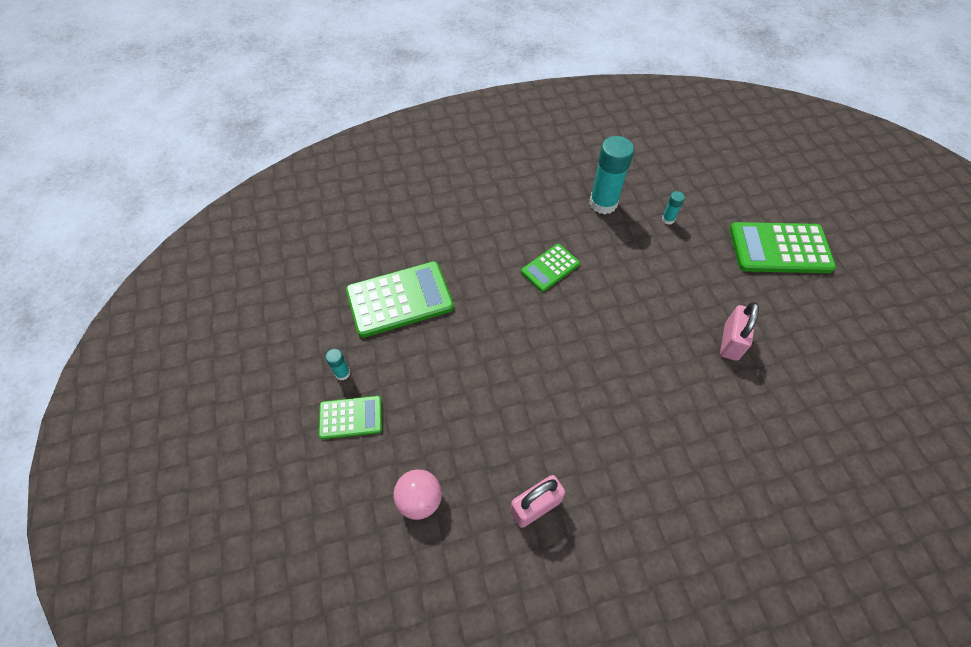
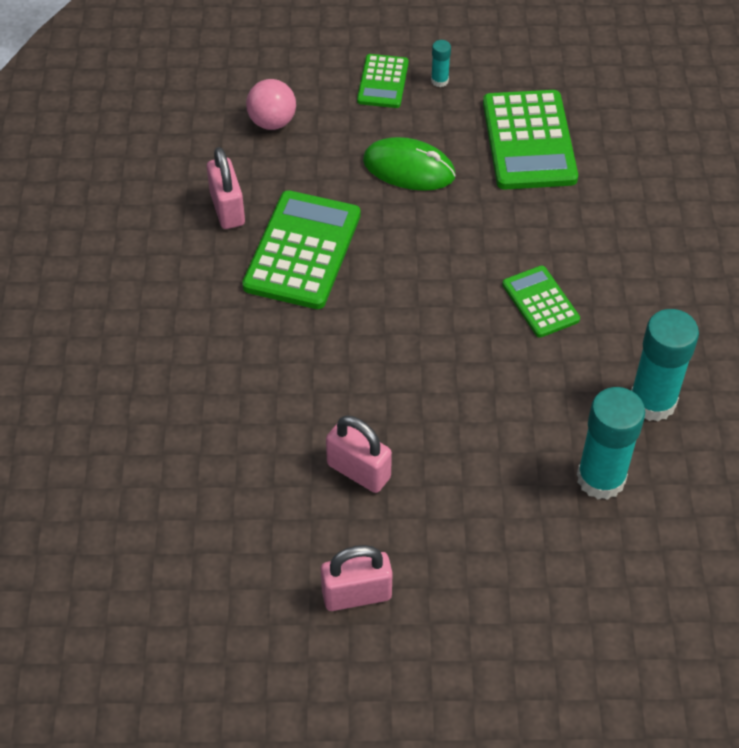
camera: 105 degrees right, 5 degrees down
(449, 374) = (409, 168): none -> green mouse
(668, 219) = (601, 478): turquoise glue stick -> turquoise glue stick, size x2.23
(779, 248) = (504, 616): green calculator -> green calculator (302, 250)
(813, 322) = (356, 595): none -> pink padlock

